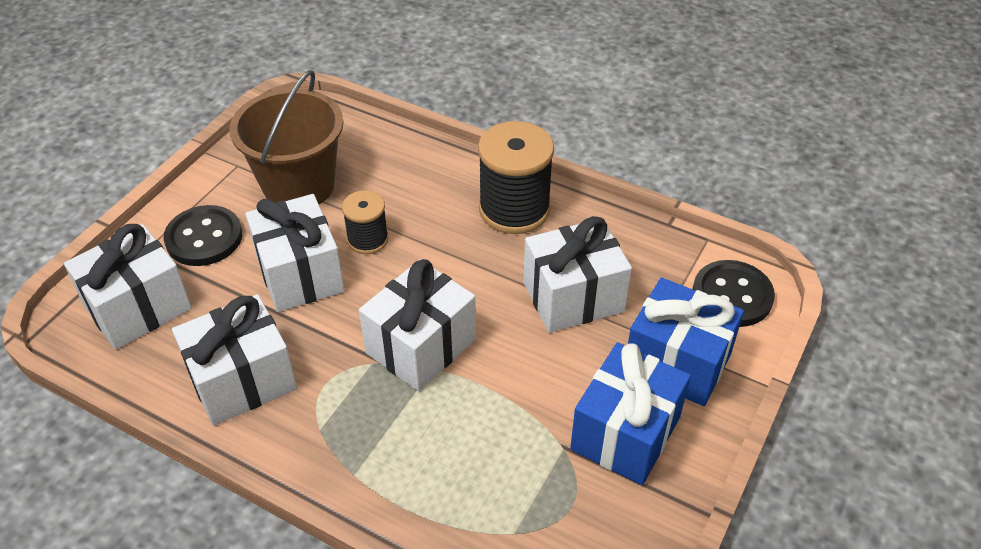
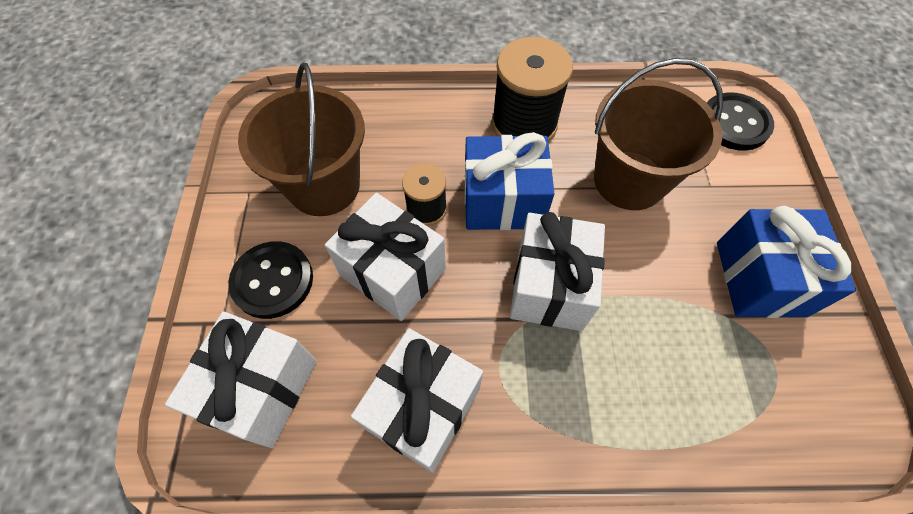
camera: 30 degrees left, 15 degrees up
(573, 297) = (629, 180): white gift -> brown bucket
(677, 362) = (744, 198): blue gift -> blue gift (503, 201)

